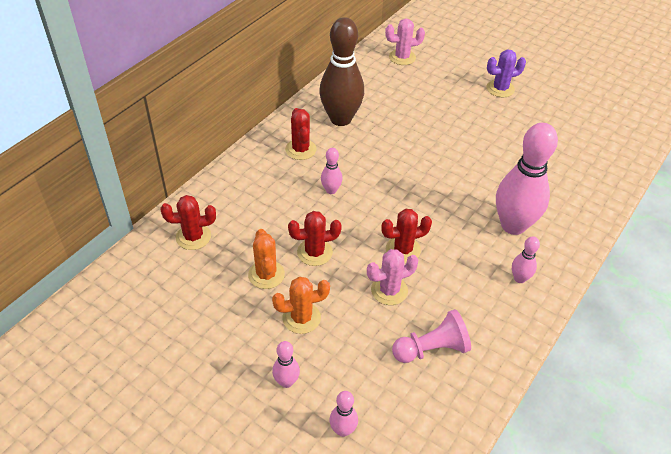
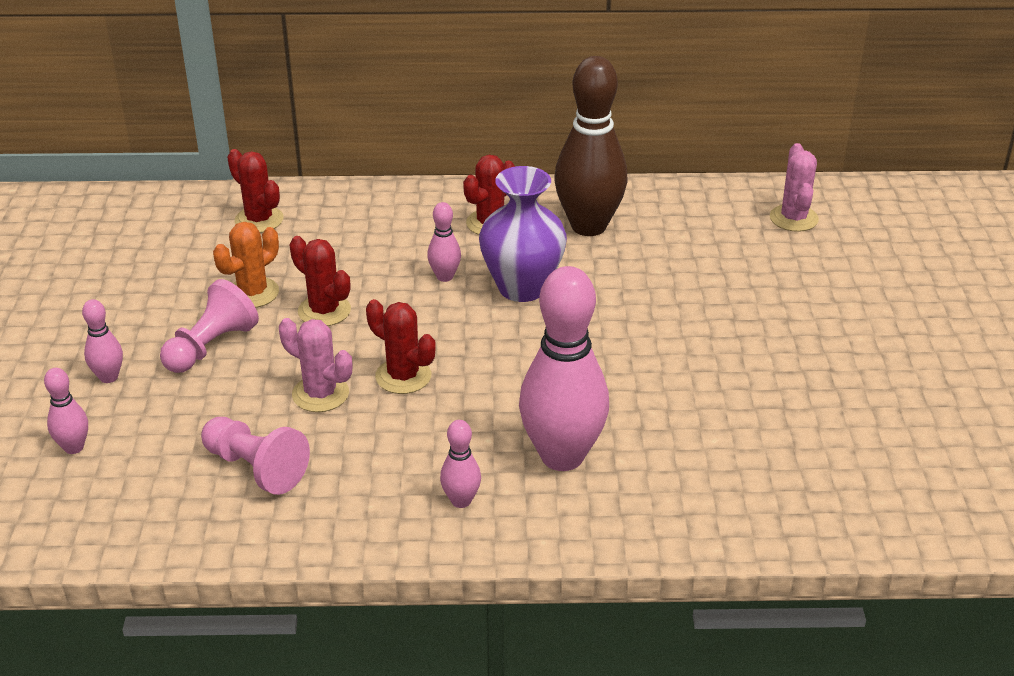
camera: 55 degrees right, 10 degrees down
(301, 318) = (211, 346): orange cactus -> pink pawn
(369, 168) = (522, 287): none -> purple vase
(402, 57) = (793, 218): pink cactus -> pink cactus turned 45 degrees clockwise
(500, 89) = (858, 331): purple cactus -> none

